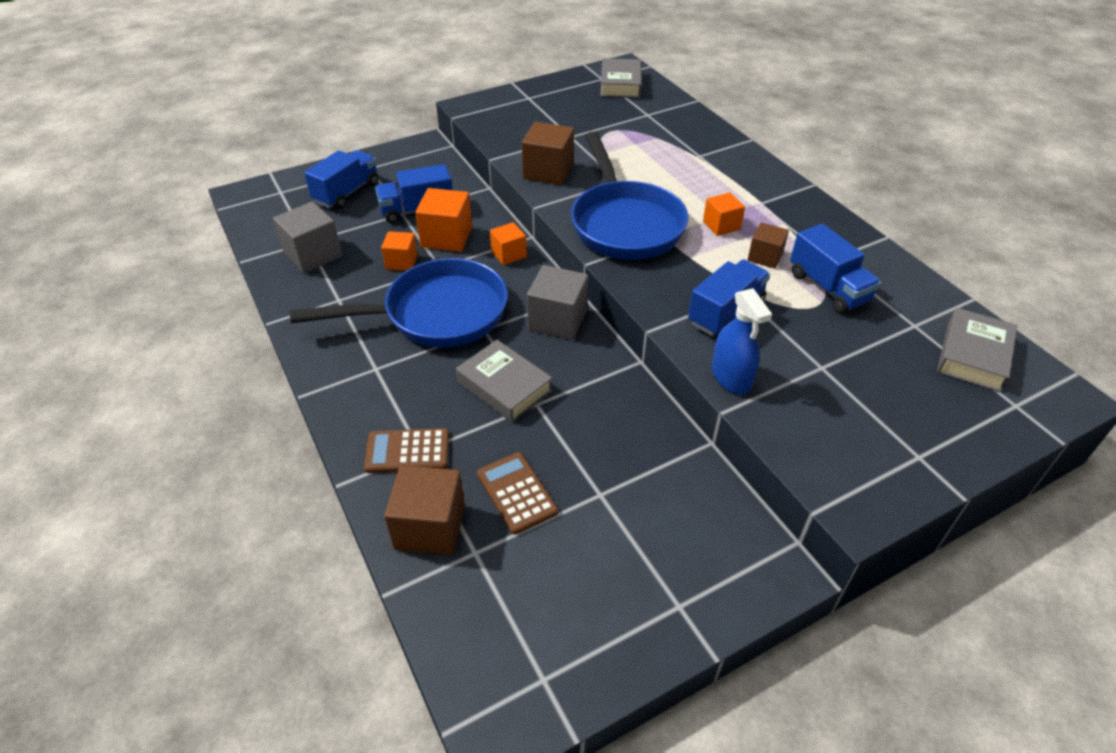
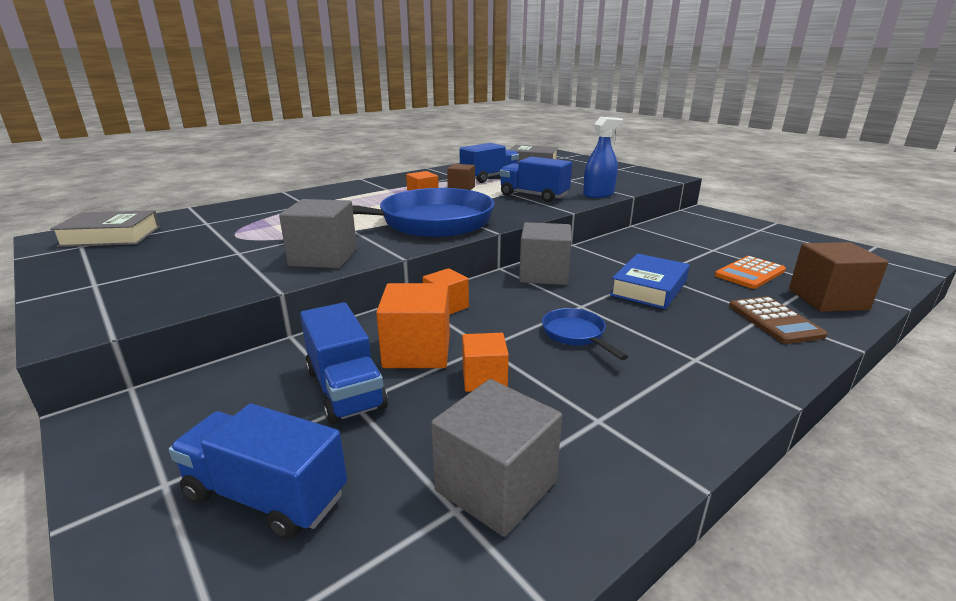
camera: 100 degrees left, 20 degrees down
(436, 314) = (576, 335): blue pan -> blue pan, size x0.42
(504, 386) = (649, 288): grey book -> blue book
(516, 493) = (749, 273): brown calculator -> orange calculator
(548, 171) = (323, 257): brown cube -> grey cube

